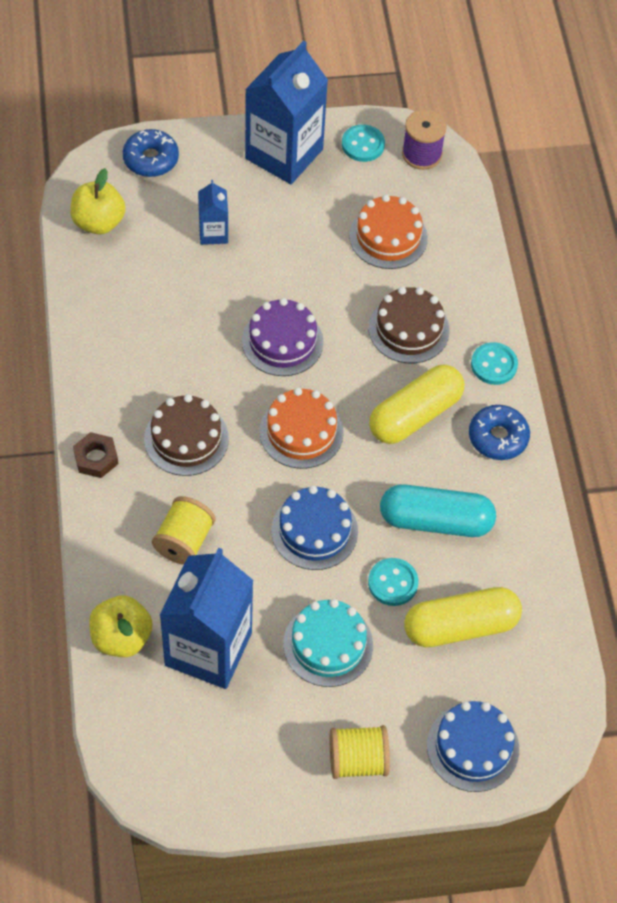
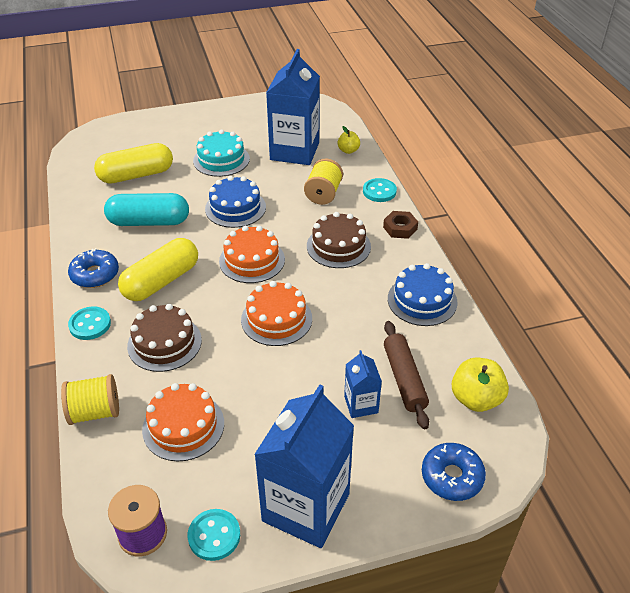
camera: 175 degrees right, 15 degrees down
(121, 638) = (348, 150): yellow apple -> yellow apple, size x0.59
(162, 252) = (404, 379): none -> brown rolling pin
(282, 341) = (276, 319): purple cake -> orange cake
(357, 760) = (201, 121): yellow spool -> yellow spool (95, 412)
(393, 583) = (180, 189): turquoise button -> turquoise button (379, 191)
(472, 747) = (134, 131): blue cake -> blue cake (422, 300)

